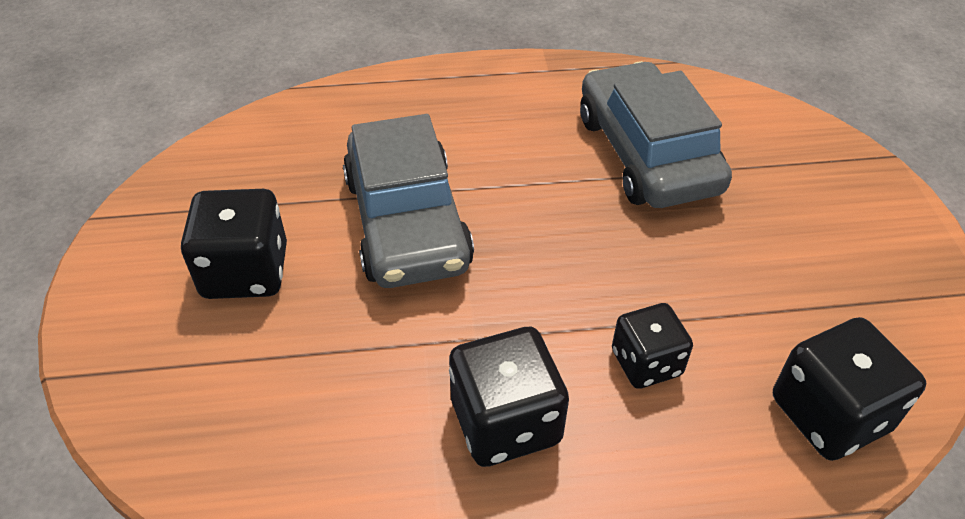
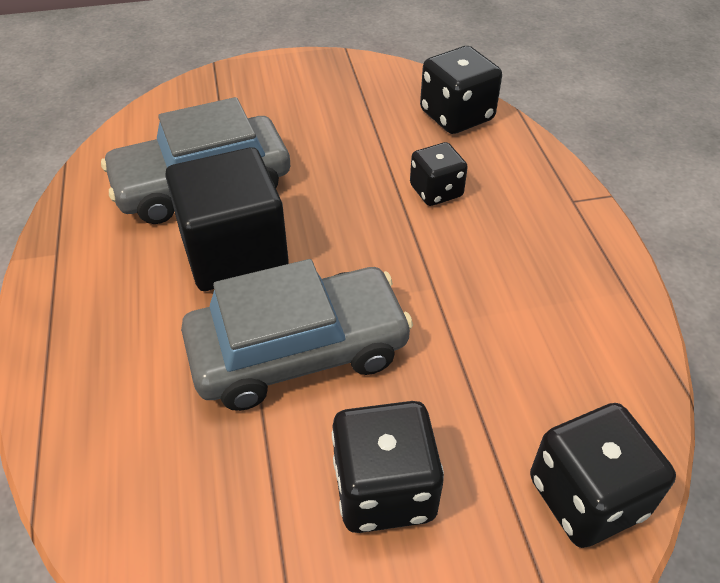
camera: 95 degrees left, 0 degrees up
(505, 422) = (509, 264): black dice -> black dice (586, 497)
(542, 178) = (234, 252): none -> black cube

